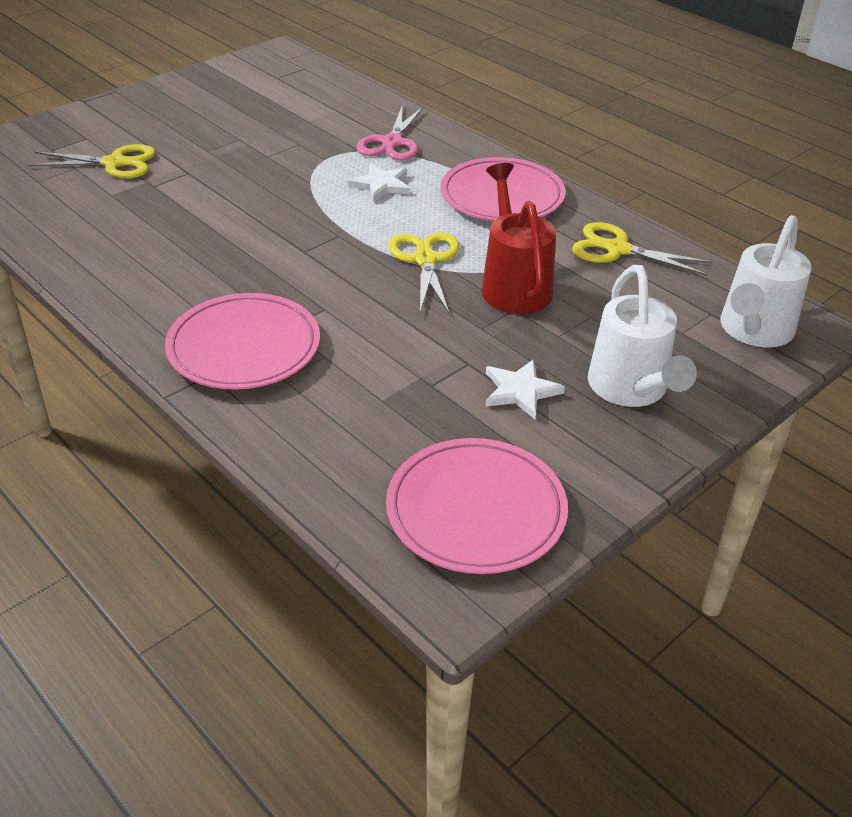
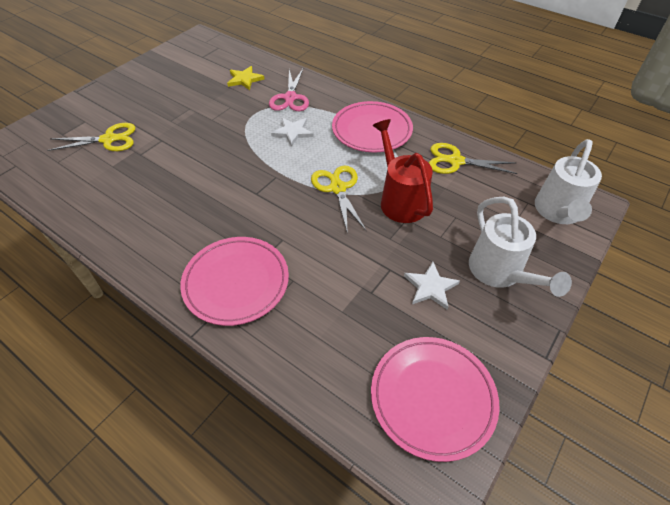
camera: 10 degrees left, 10 degrees up
(331, 112) = (245, 79): none -> yellow star

